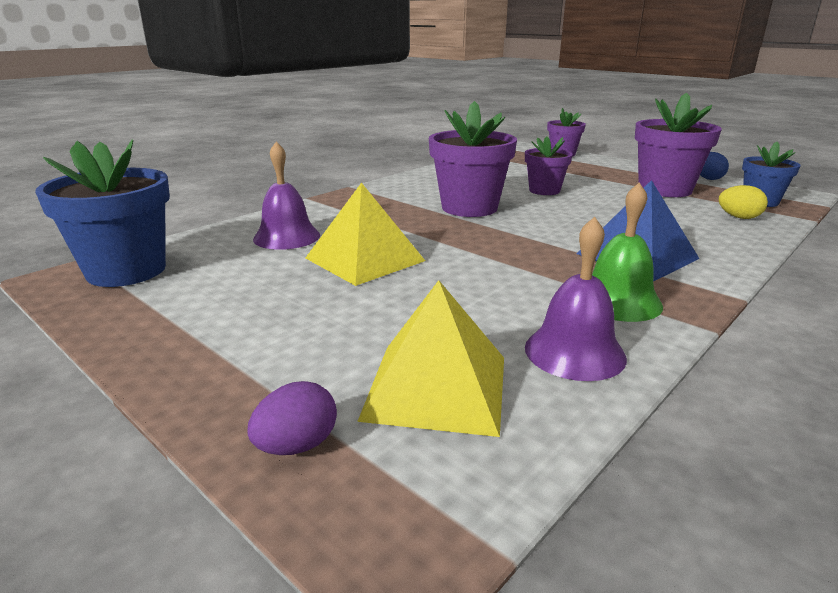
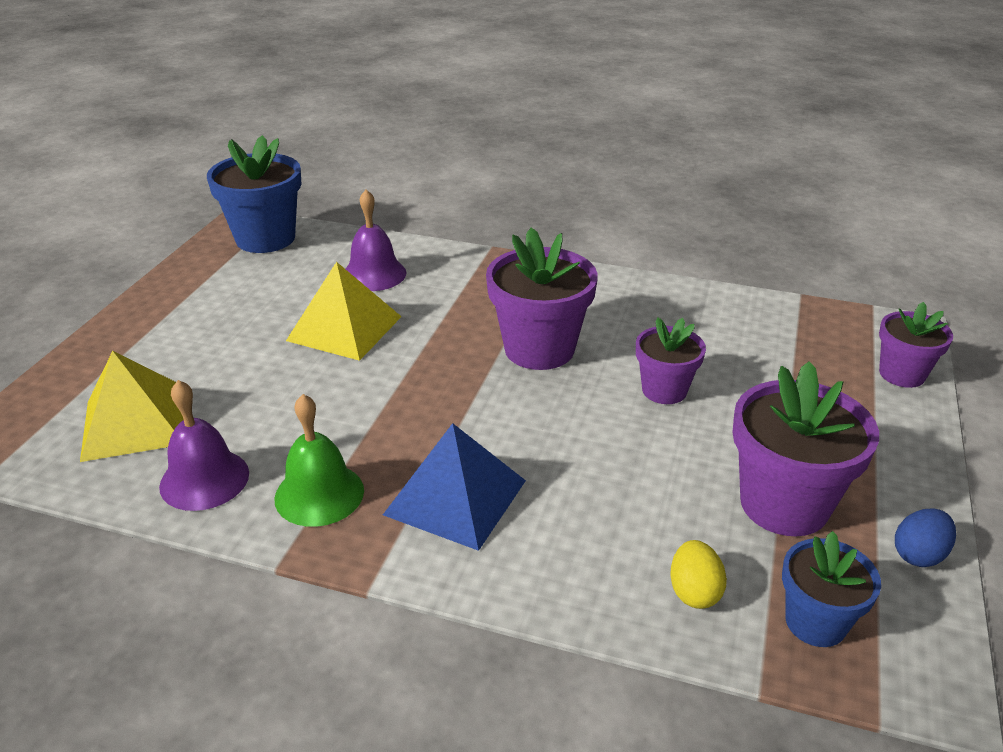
camera: 65 degrees right, 10 degrees up
(297, 446) = (60, 388): purple egg -> none

